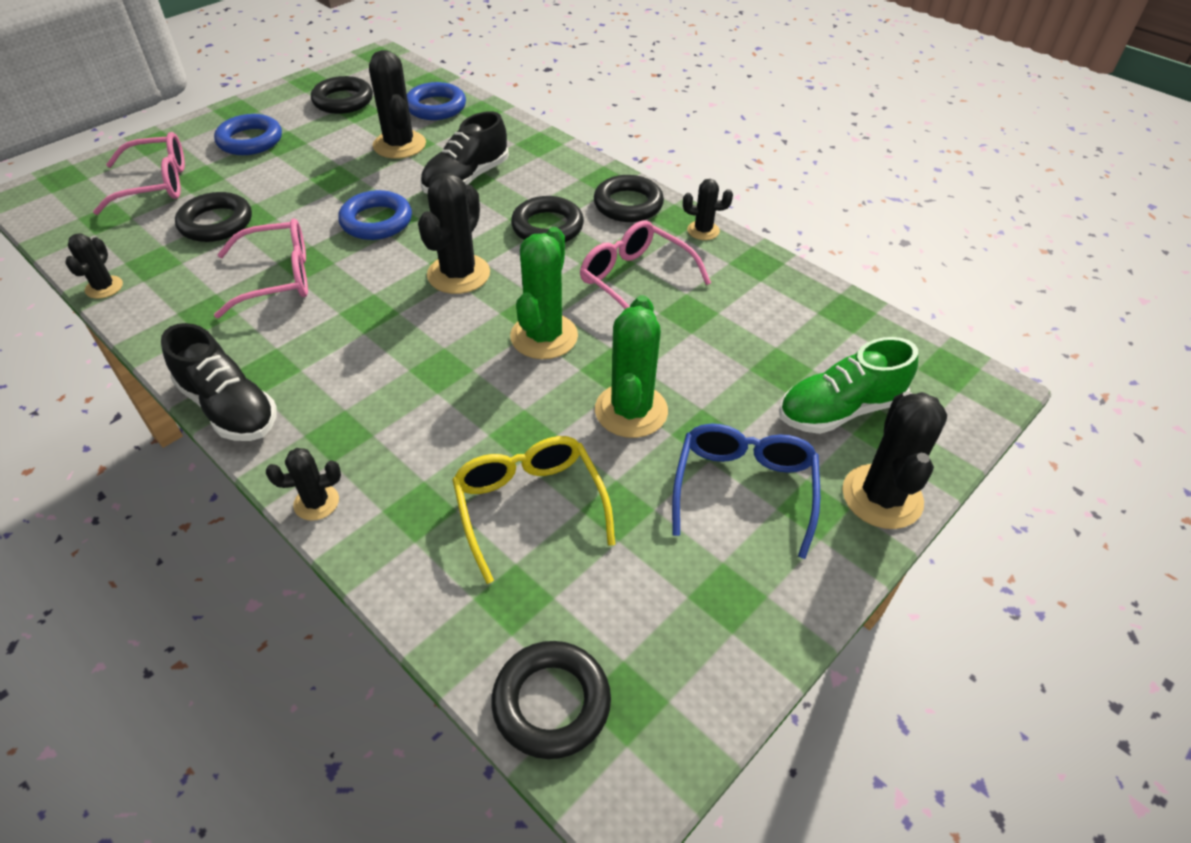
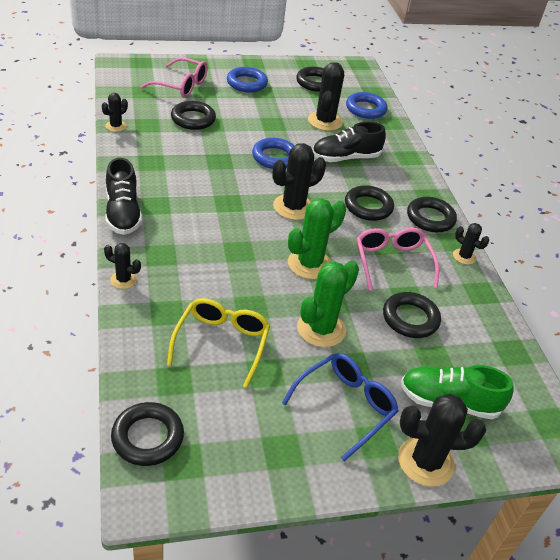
camera: 30 degrees right, 5 degrees down
(278, 278) = (199, 162): pink glasses -> none
(714, 337) = (410, 318): none -> black ring
(882, 497) = (425, 461): black cactus -> black cactus turned 45 degrees clockwise

